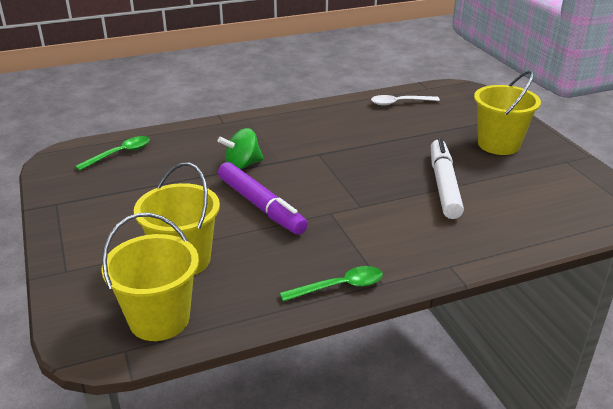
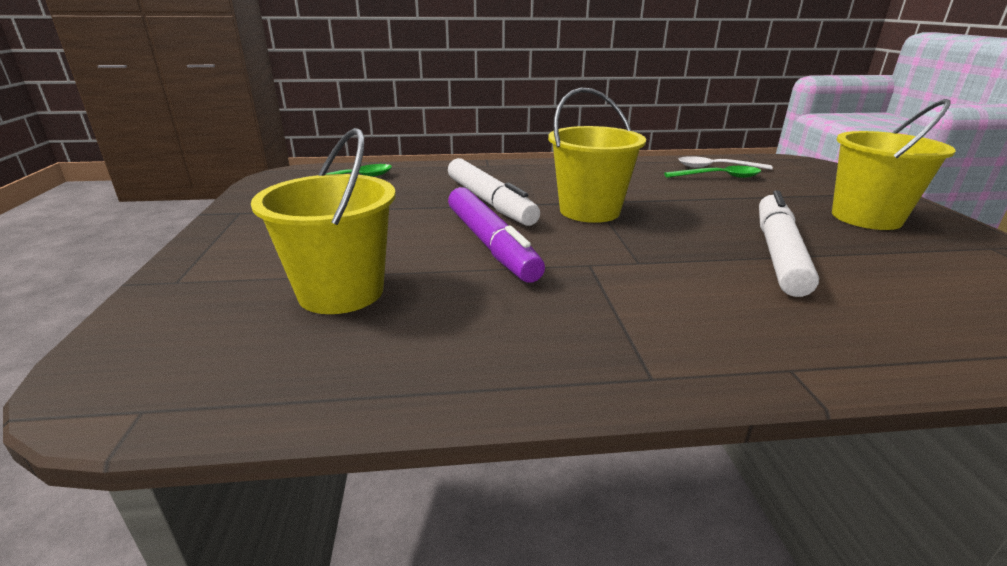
camera: 15 degrees right, 5 degrees down
(159, 319) = (238, 369): yellow bucket -> yellow bucket (589, 211)
(242, 165) = (489, 202): green spinning top -> white marker
(340, 287) = (570, 370): green spoon -> green spoon (719, 177)

